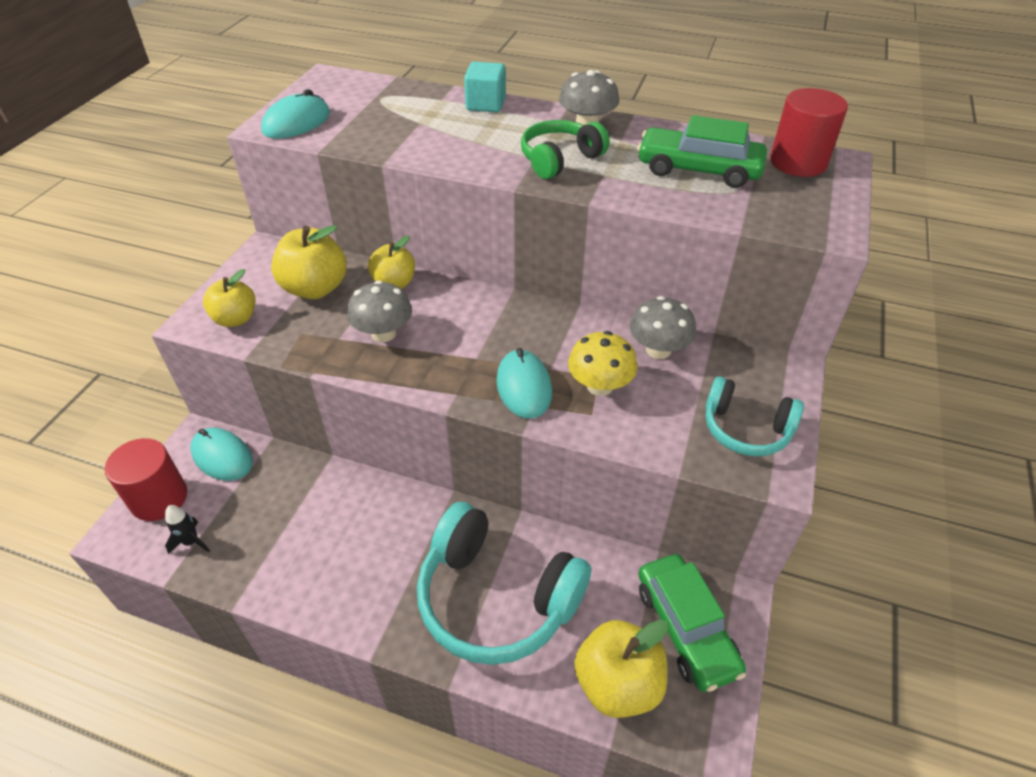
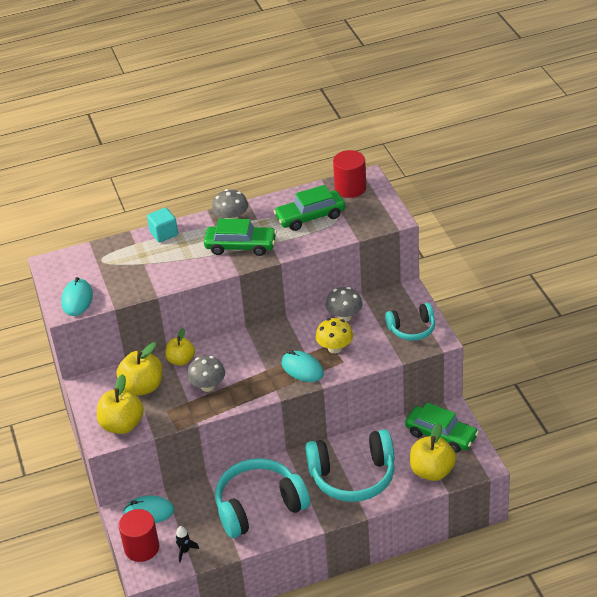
camera: 35 degrees left, 5 degrees down
(236, 319) = (122, 425): yellow apple -> yellow apple, size x1.52
(337, 547) = (259, 506): none -> turquoise headphones
(559, 159) = (240, 246): green headphones -> green car

